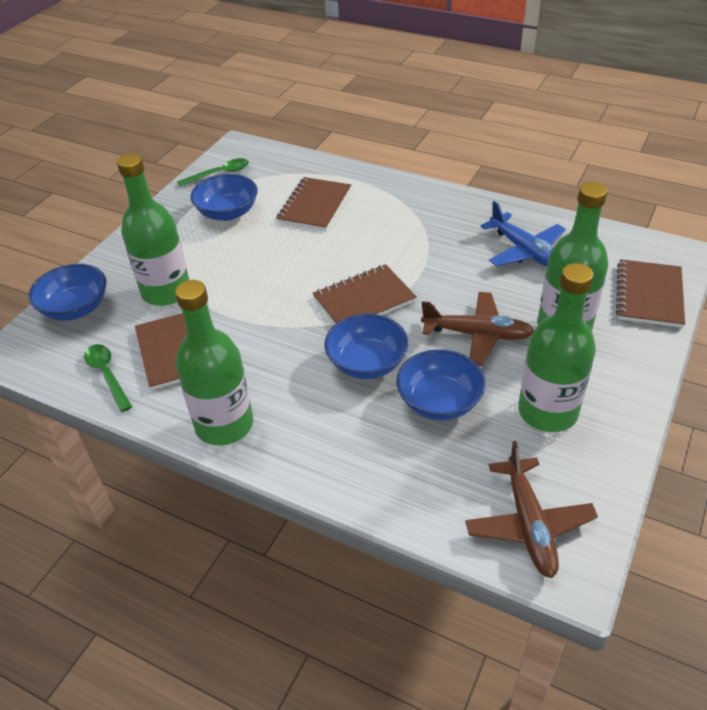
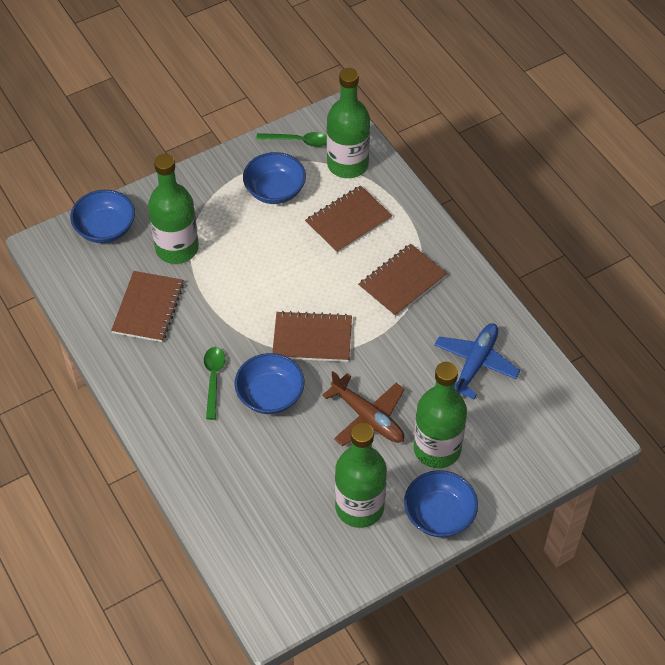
camera: 30 degrees right, 10 degrees up
(107, 375) = (92, 303): green spoon -> green spoon (213, 379)
(224, 425) = (141, 388): green bottle -> green bottle (347, 164)
(439, 402) = (293, 455): blue bowl -> blue bowl (439, 515)
(525, 251) = (475, 364): blue plane -> blue plane turned 150 degrees counterclockwise
(529, 524) = (273, 574): brown plane -> none
(649, 295) = (531, 460): brown notebook -> brown notebook (402, 282)

